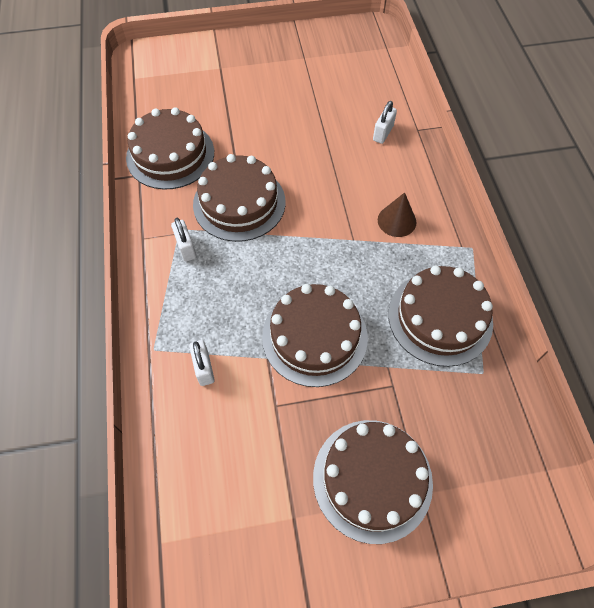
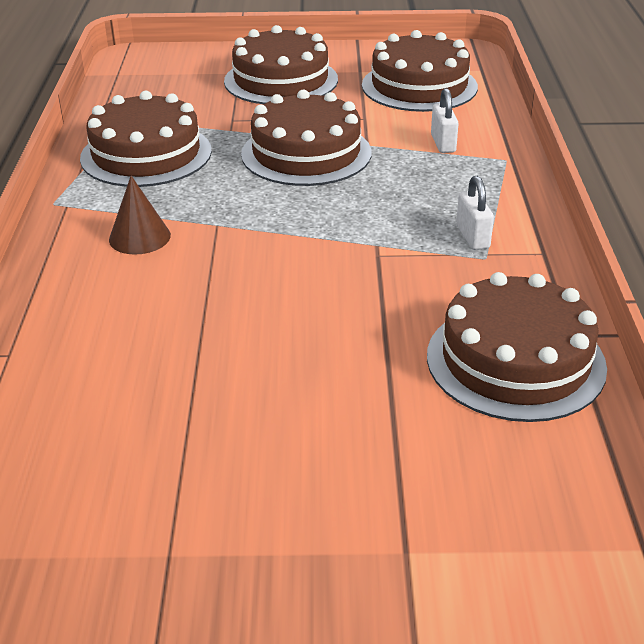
camera: 170 degrees left, 25 degrees down
(239, 203) = (385, 279): brown cake -> brown cake (419, 86)
(383, 133) = (81, 355): white padlock -> none

